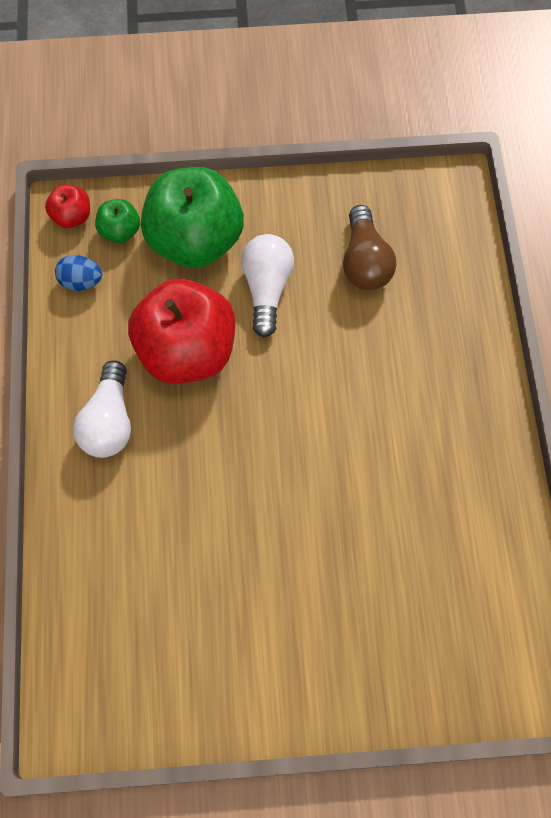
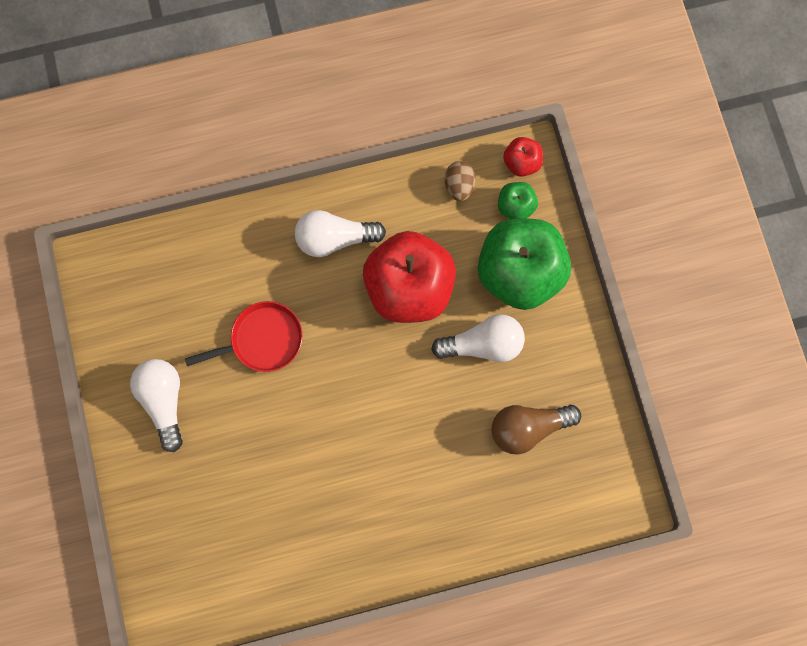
camera: 80 degrees right, 10 degrees up
(81, 282) = (459, 186): blue egg -> brown egg
(214, 522) = (262, 340): none -> red pan
(267, 652) = (164, 401): none -> white light bulb

